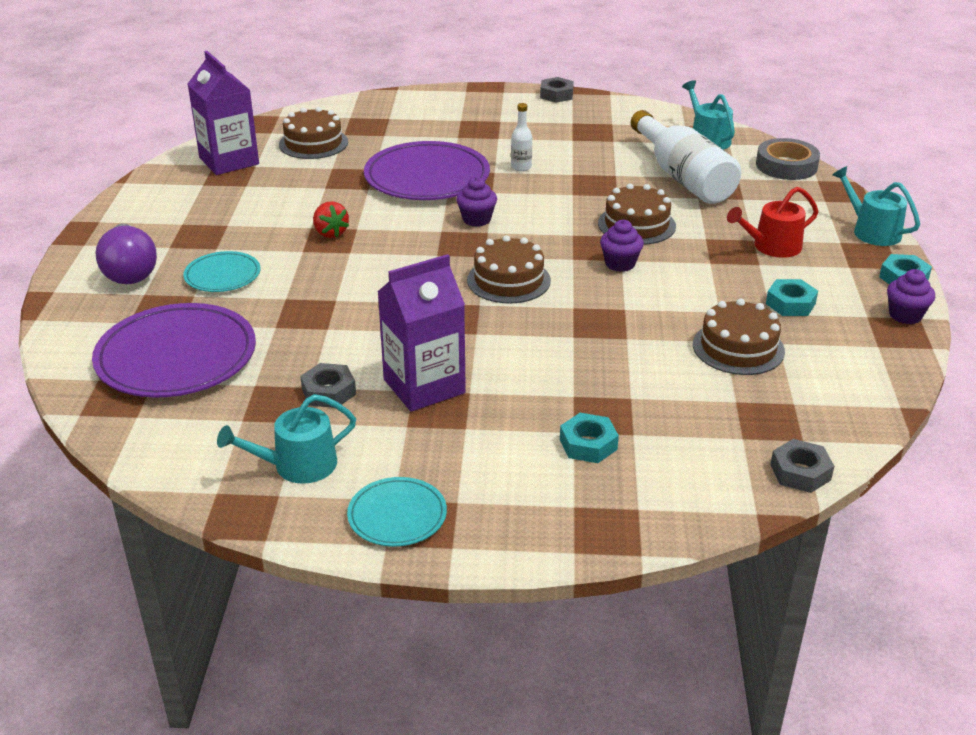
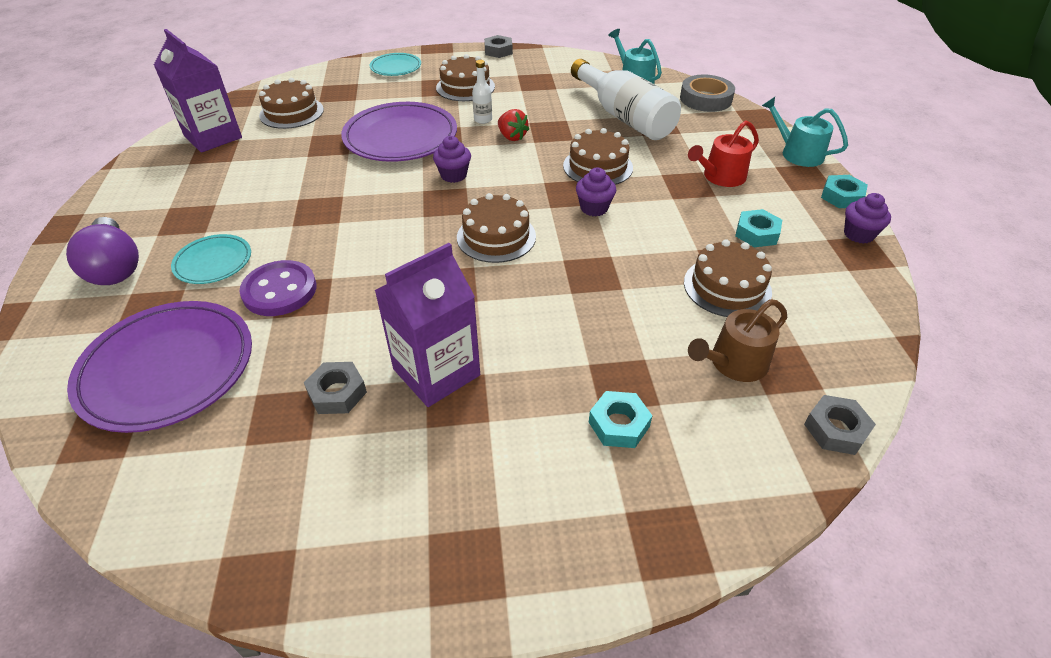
camera: 10 degrees left, 10 degrees up
(284, 306) = (280, 290): none -> purple button
(297, 465) = (313, 501): turquoise watering can -> none
(330, 233) = (317, 203): red strawberry -> red strawberry (512, 137)
(397, 516) = (436, 558): turquoise plate -> turquoise plate (396, 67)
(509, 131) = (465, 87): none -> brown cake
(719, 411) = (733, 363): none -> brown watering can

